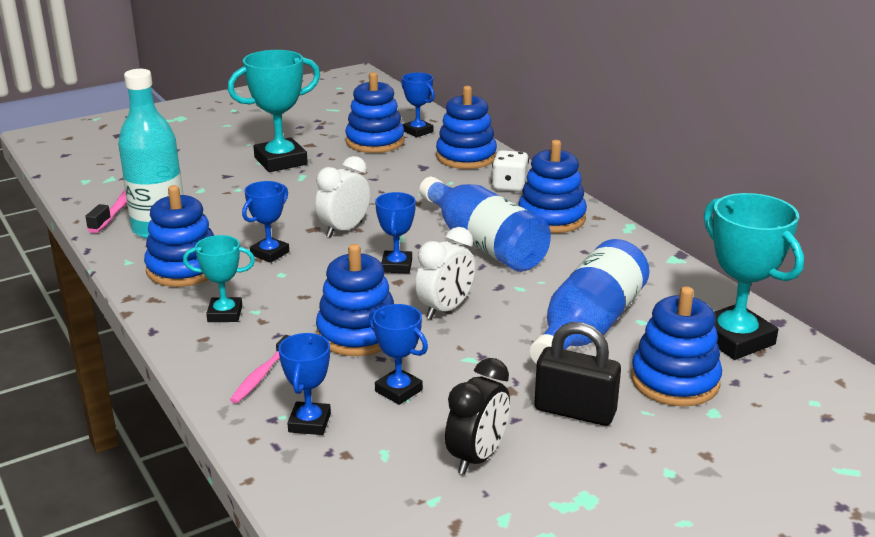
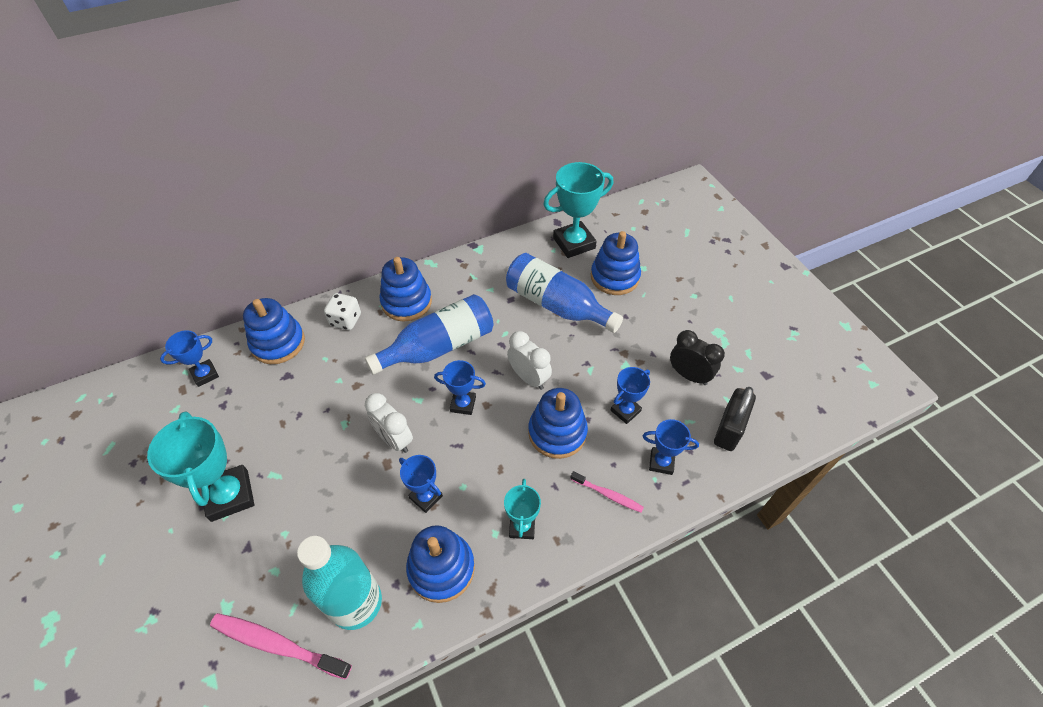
camera: 85 degrees left, 25 degrees up
(375, 142) = (215, 411): blue stacking toy -> none
(575, 411) = (644, 325): black padlock -> black padlock (729, 429)

